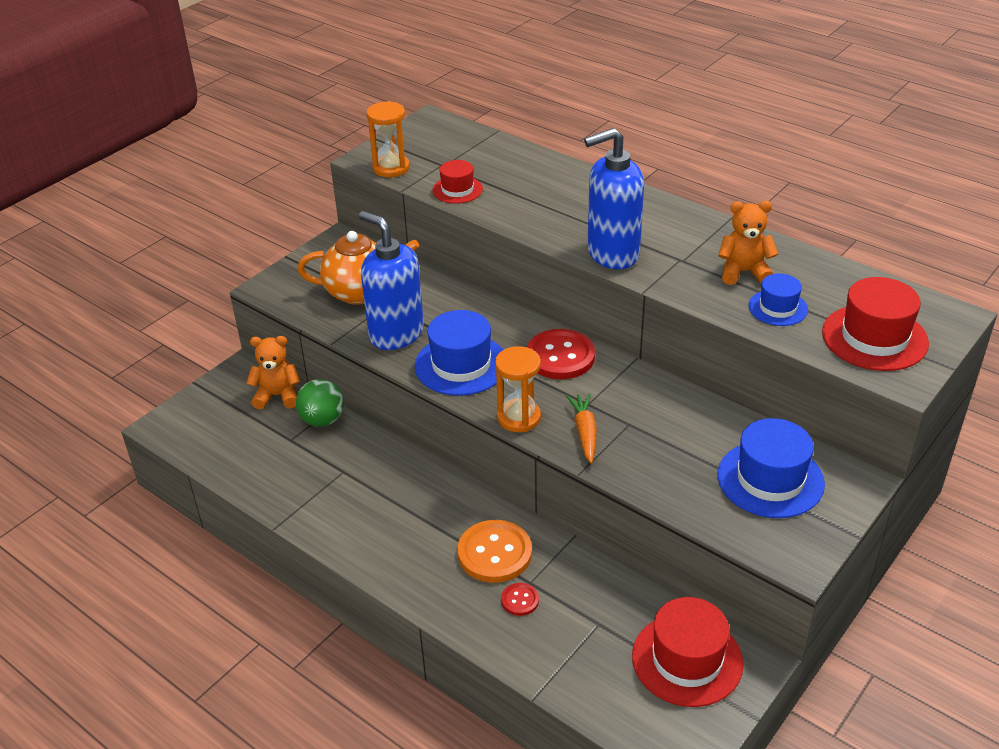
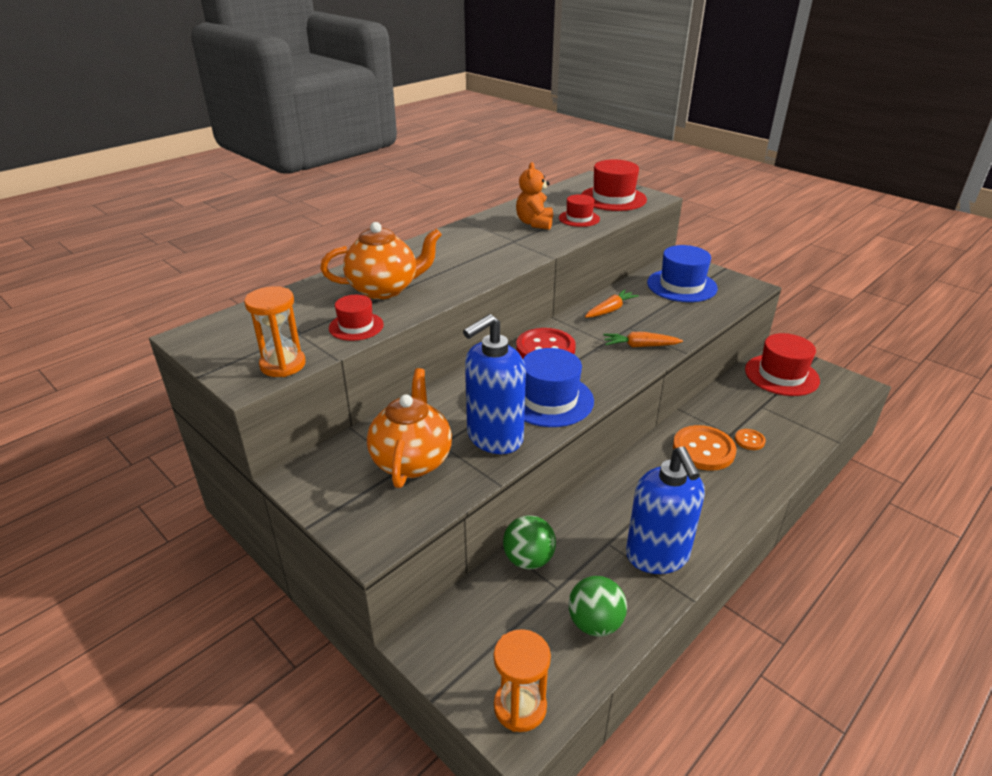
camera: 85 degrees left, 5 degrees down
(252, 463) = (595, 623): none -> green ball
(277, 396) = (480, 602): orange teddy bear -> none
(519, 418) = (623, 374): orange hourglass -> orange hourglass (520, 707)
(520, 600) = (749, 440): red button -> orange button
(532, 193) = (385, 289): none -> orange teapot
(612, 254) = (497, 264): blue soap dispenser -> blue soap dispenser (657, 556)
(669, 406) = (610, 310): none -> orange carrot
(778, 308) = (579, 218): blue hat -> red hat

